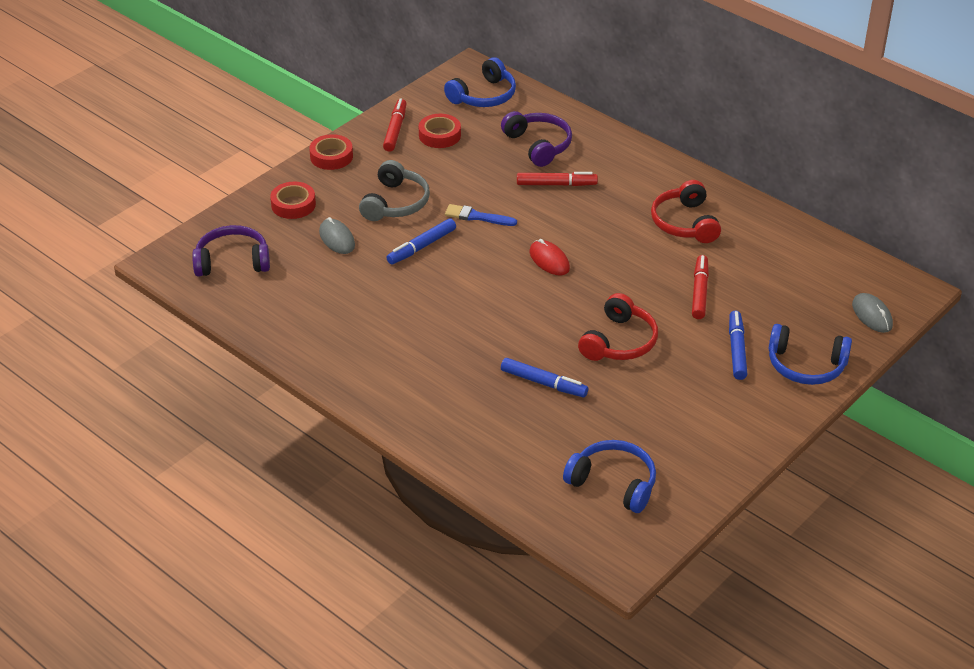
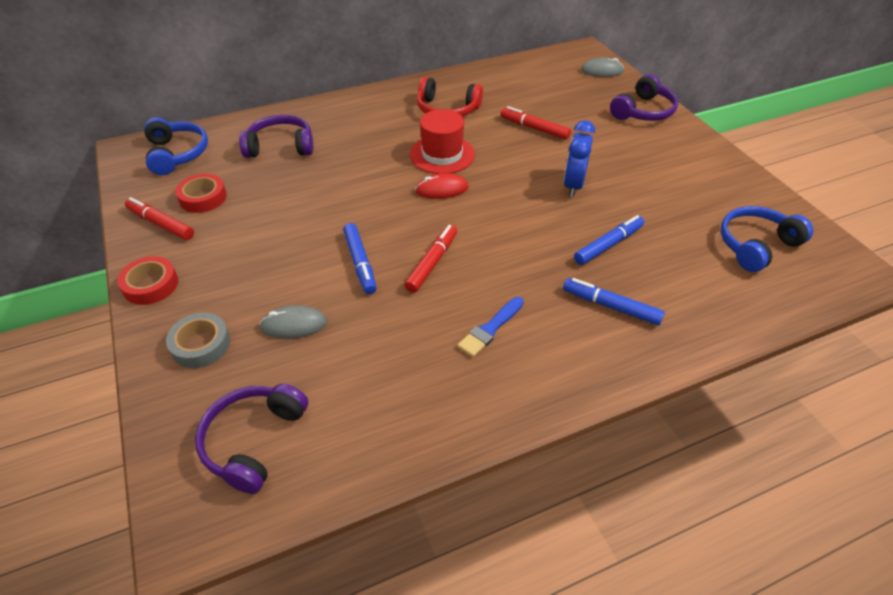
camera: 65 degrees left, 5 degrees up
(293, 205) = (201, 344): red tape -> grey tape
(395, 203) = (275, 260): grey headphones -> none
(477, 217) = (346, 212): blue brush -> blue brush (490, 328)
(556, 184) = (342, 154): red marker -> red marker (432, 263)
(603, 244) = (442, 154): none -> red hat
(619, 342) = (573, 185): red headphones -> blue clock
(737, 350) = (612, 134): blue marker -> blue marker (611, 307)
(806, 365) = (643, 111): blue headphones -> purple headphones

